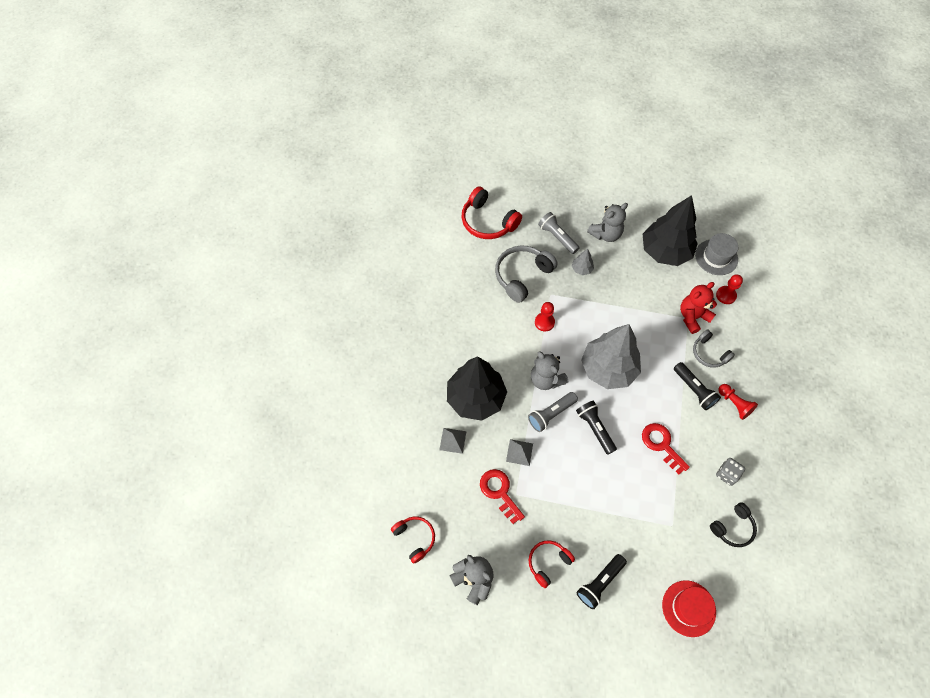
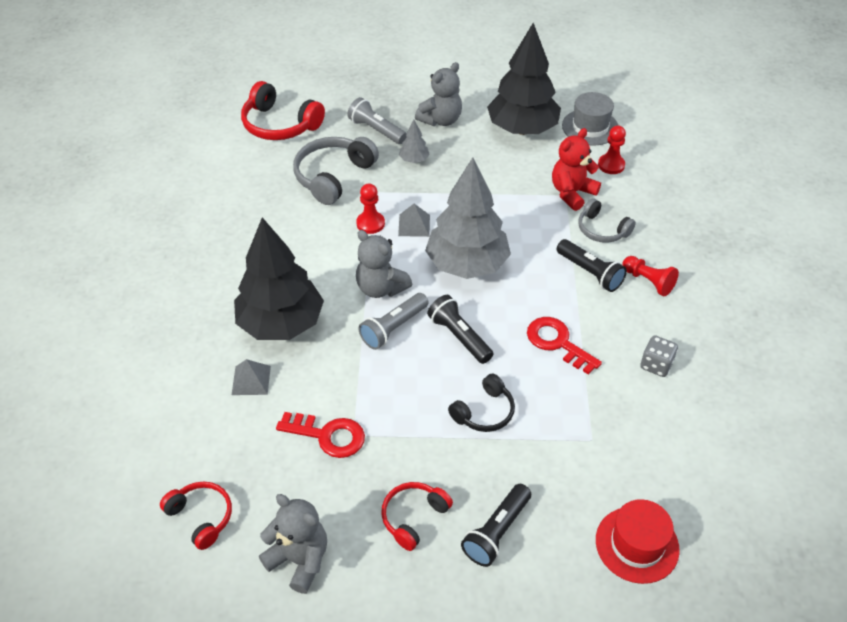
camera: 10 degrees left, 15 degrees down
(499, 492) = (328, 435): red key -> red key turned 150 degrees clockwise
(519, 452) = (353, 381): grey pyramid -> grey pyramid (414, 225)
(732, 528) = (679, 429): black headphones -> black headphones (484, 412)

